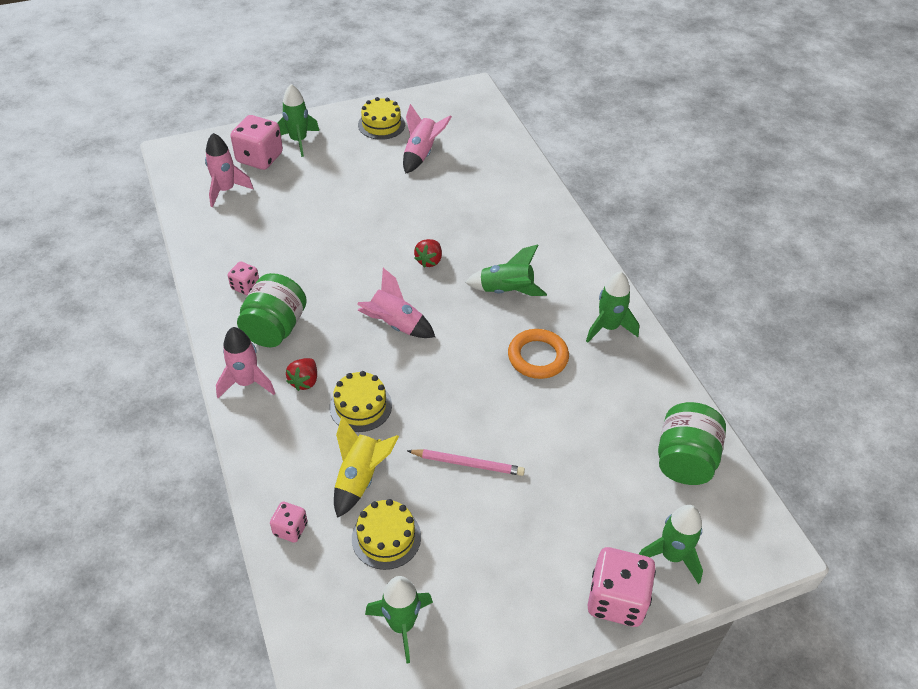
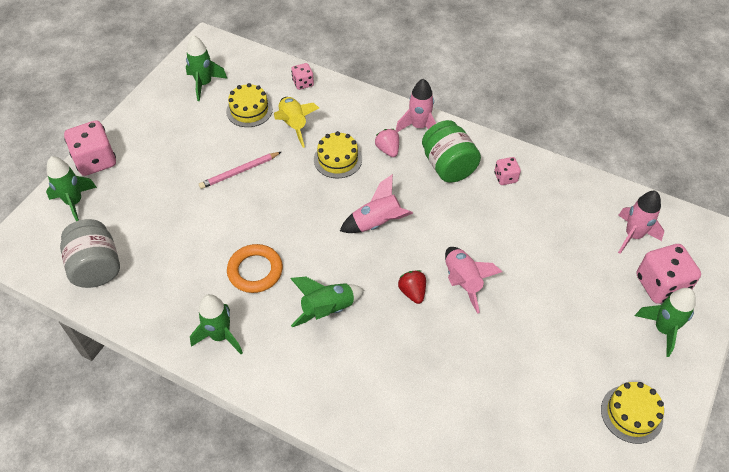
camera: 140 degrees right, 5 degrees up
(304, 381) = (388, 150): red strawberry -> pink strawberry
(421, 154) = (551, 405): pink rocket -> pink rocket (463, 282)
(685, 460) = (96, 267): green jar -> grey jar

